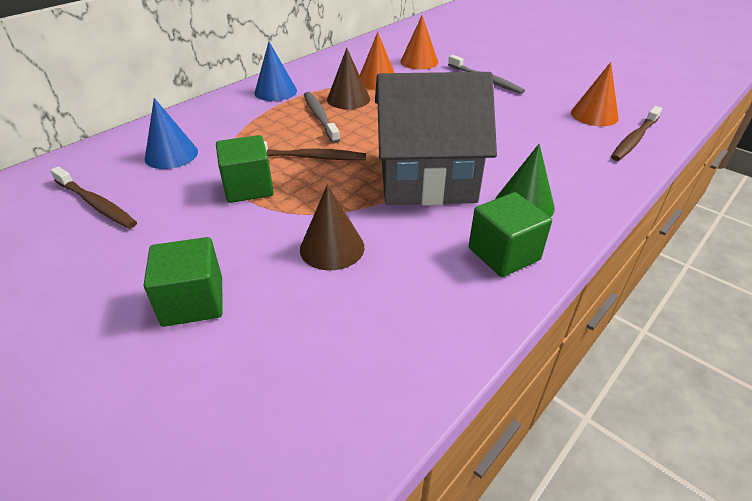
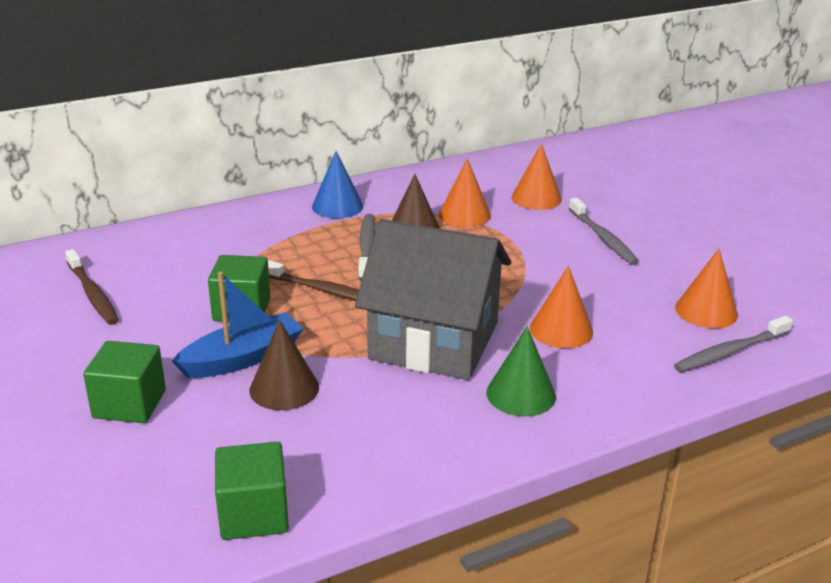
camera: 20 degrees right, 10 degrees down
(171, 155) = (187, 258): blue cone -> none
(277, 230) = (242, 358): none -> blue boat
(503, 254) = (454, 438): green cube -> green cube (254, 514)
(512, 149) = (561, 330): none -> orange cone
(634, 139) = (730, 352): brown toothbrush -> grey toothbrush

